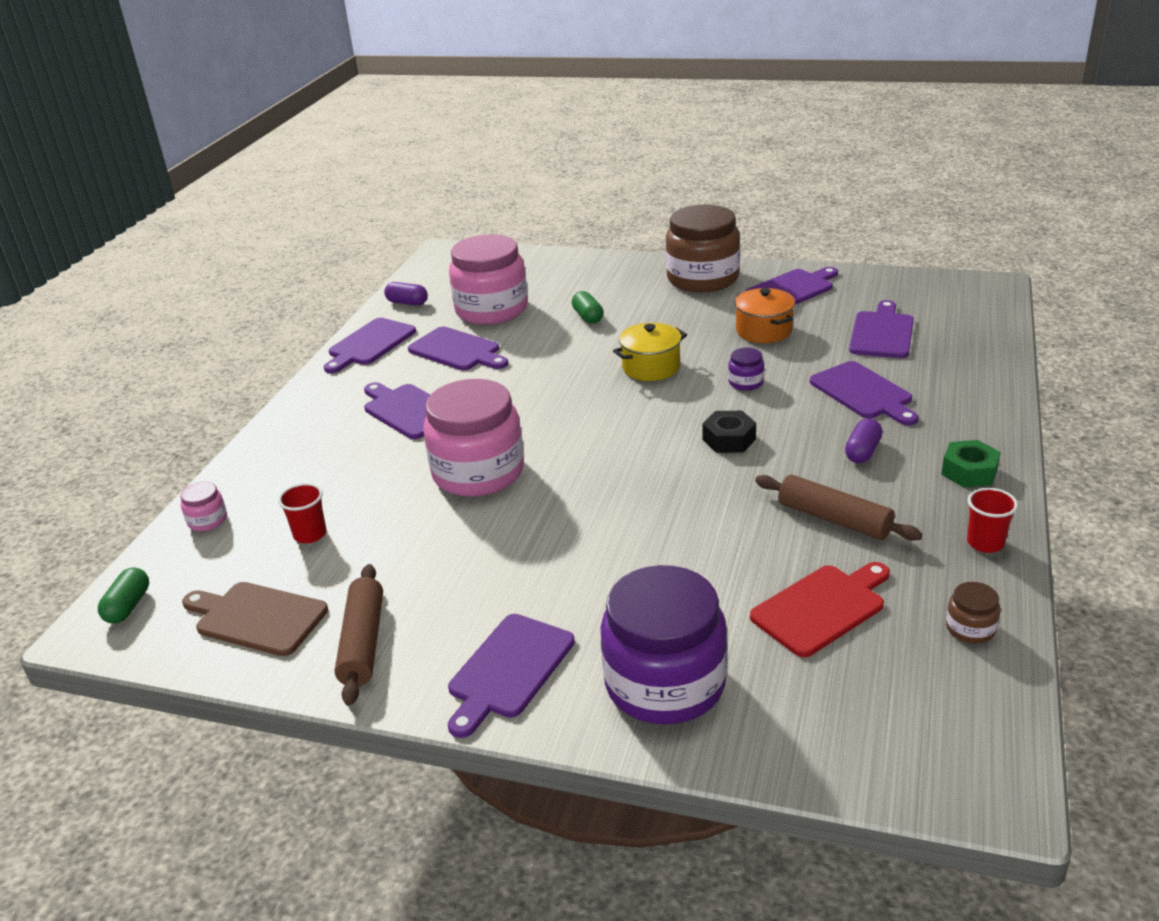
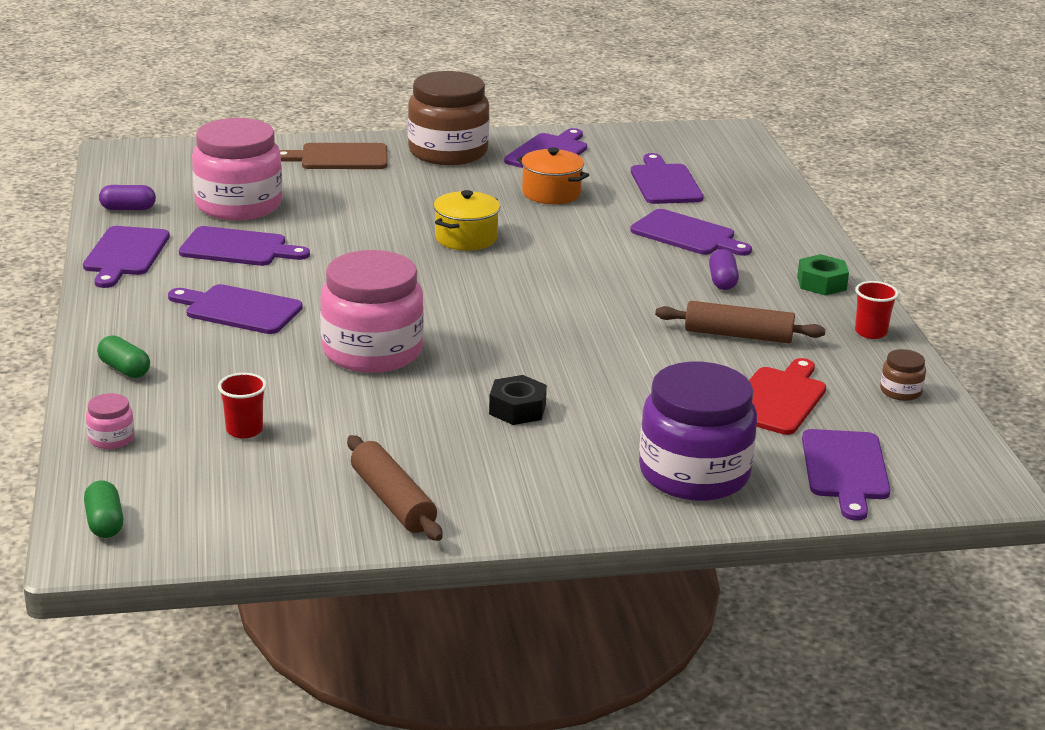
camera: 30 degrees left, 5 degrees down
(257, 618) = (262, 504): brown cutting board -> brown cutting board (339, 157)
(509, 670) = (551, 492): purple cutting board -> purple cutting board (845, 469)
(588, 317) = (356, 200): green capsule -> green capsule (124, 369)
(729, 439) = (595, 288): black nut -> black nut (517, 409)
(746, 382) = (571, 240): purple jar -> none

